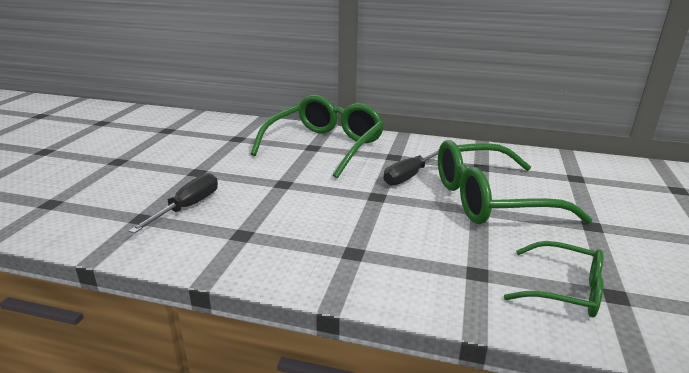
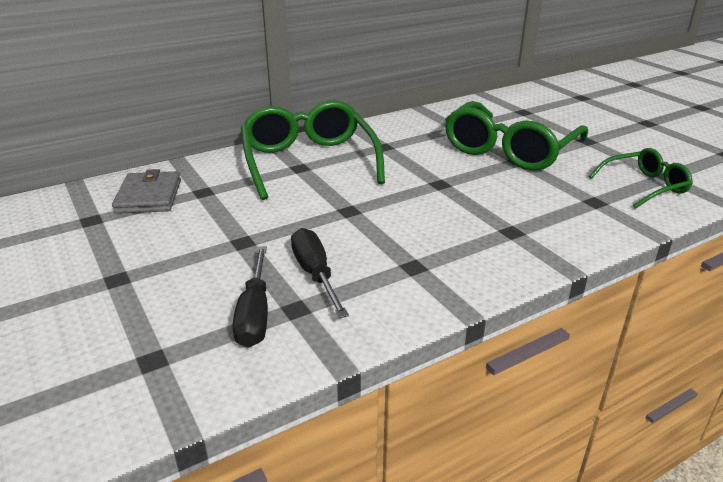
camera: 45 degrees left, 5 degrees up
(210, 130) = (149, 196): none -> grey wallet
(409, 176) = (428, 157): black screwdriver -> black screwdriver (255, 314)

